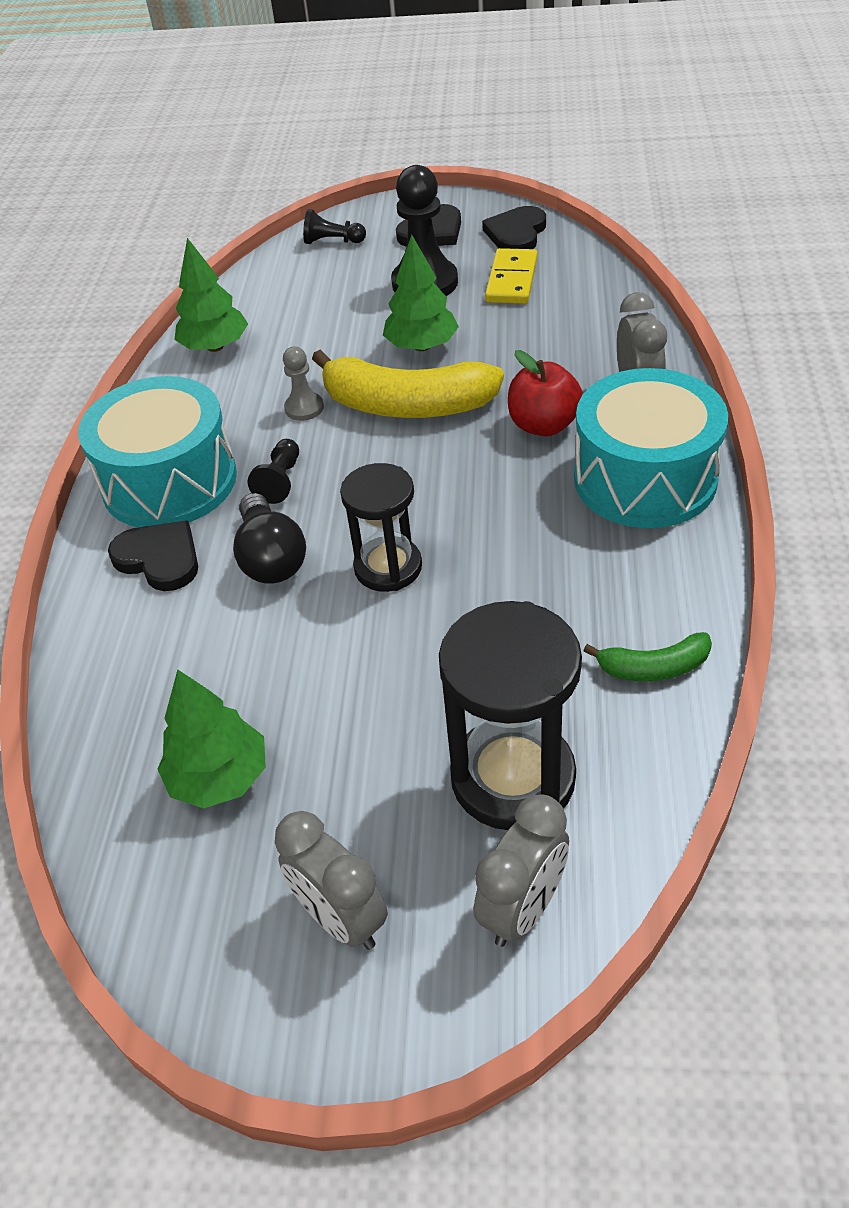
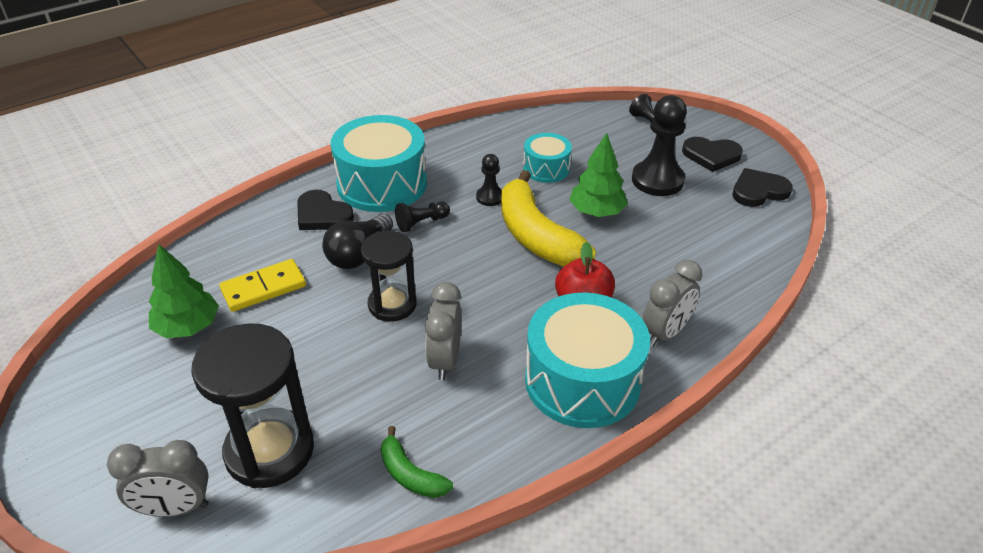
camera: 45 degrees right, 5 degrees down
(159, 558) = (322, 214): black heart -> black heart turned 135 degrees clockwise
(215, 347) = (504, 136): green tree -> none
(304, 408) = (490, 197): grey pawn -> black pawn
(310, 345) = (546, 168): none -> turquoise drum
(341, 918) = (124, 430): grey clock -> grey clock (445, 360)
(512, 280) = (708, 215): yellow domino -> yellow domino (264, 288)

